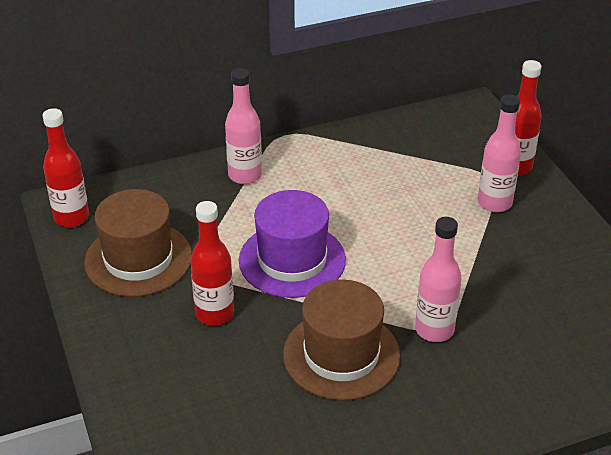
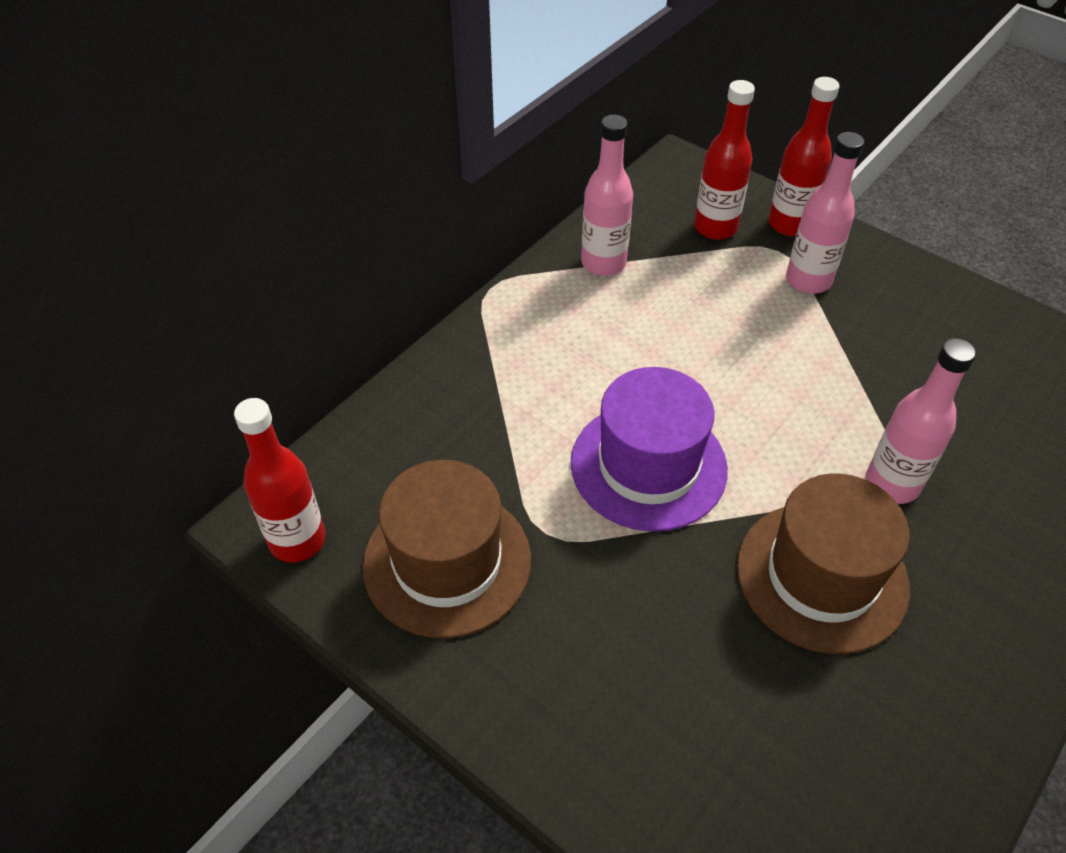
camera: 30 degrees left, 10 degrees up
(214, 314) = (618, 596): red bottle -> red bottle (715, 227)
(245, 175) = (488, 367): pink bottle -> pink bottle (603, 263)

